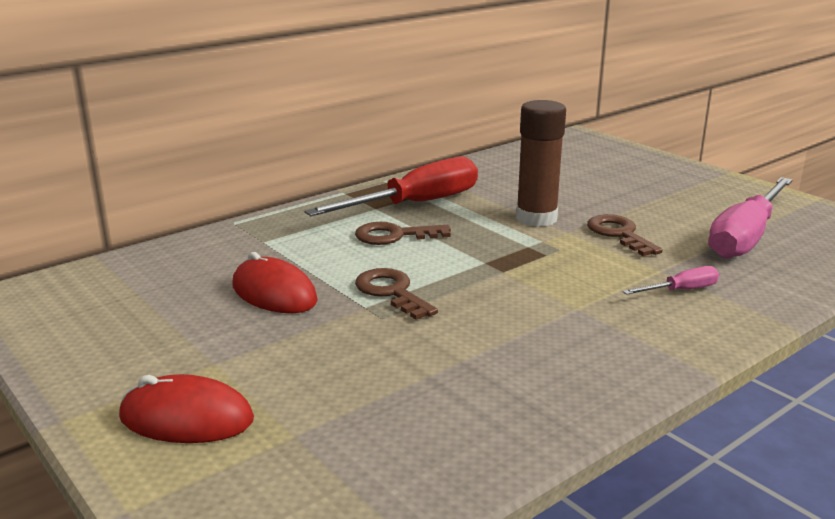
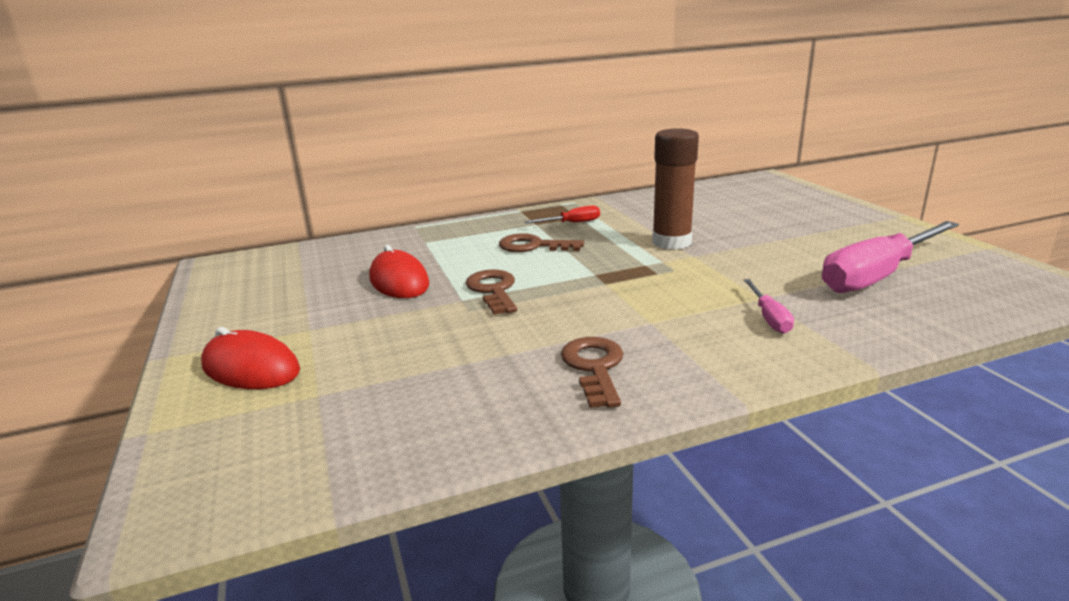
camera: 20 degrees right, 0 degrees up
(416, 204) = (572, 223): red screwdriver -> red screwdriver, size x0.45
(619, 234) = (743, 262): brown key -> brown key (594, 367)
(681, 290) = (769, 318): pink screwdriver -> pink screwdriver turned 90 degrees clockwise

